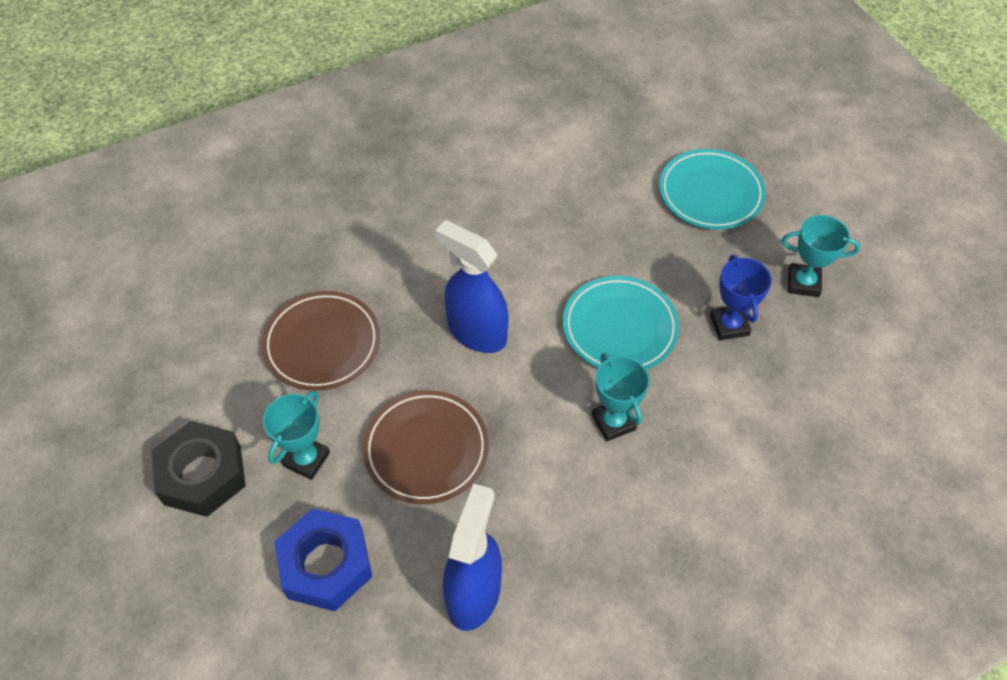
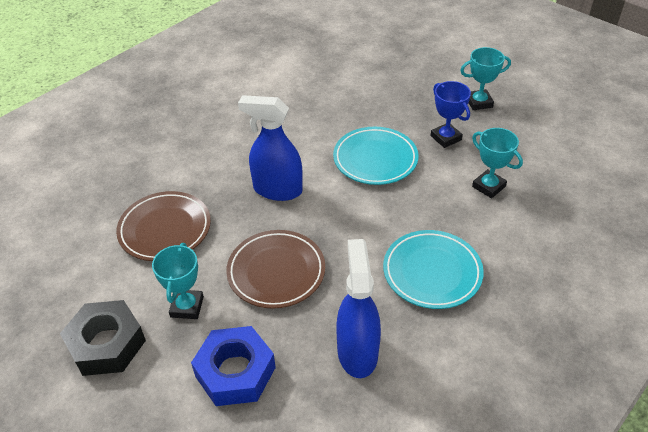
camera: 20 degrees left, 10 degrees down
(613, 422) = (400, 214): turquoise trophy -> turquoise trophy (488, 186)
(710, 193) = (394, 70): turquoise plate -> turquoise plate (432, 272)

